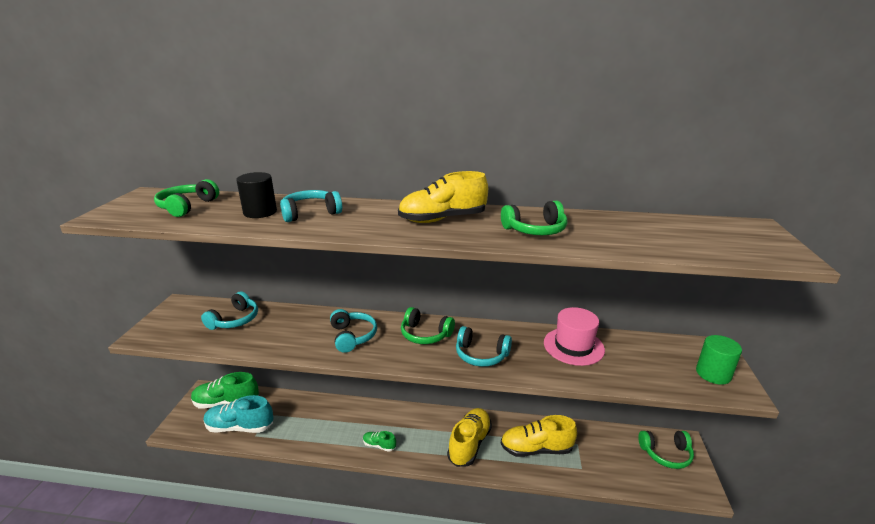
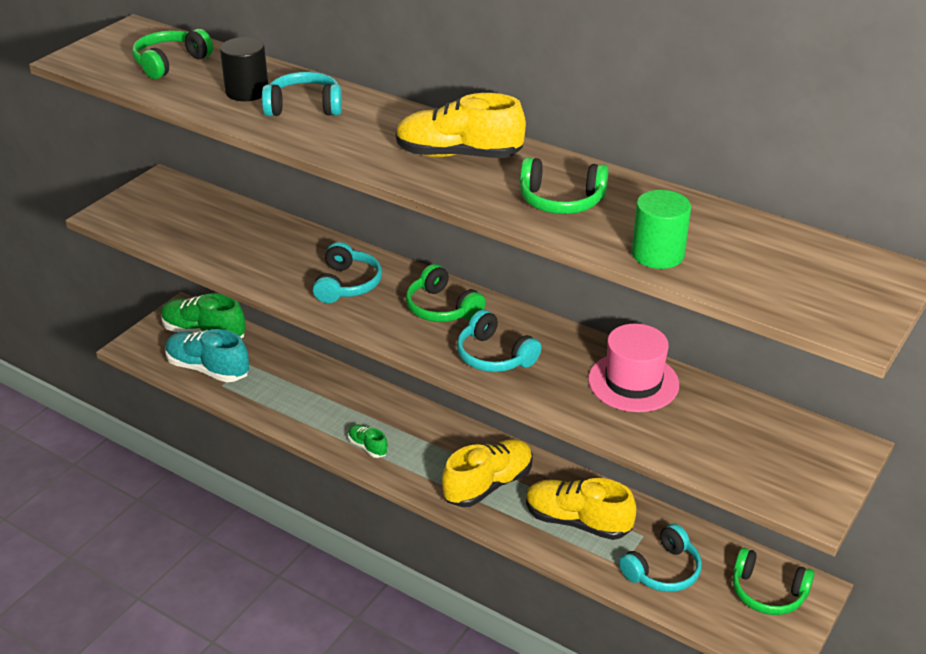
camera: 25 degrees right, 10 degrees up
(235, 320) = (217, 222): turquoise headphones -> turquoise headphones (662, 570)
(713, 374) = (799, 476): green cylinder -> green cylinder (657, 254)

